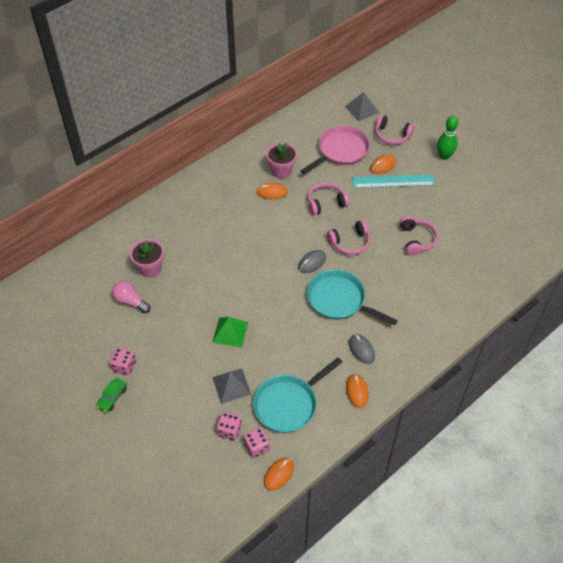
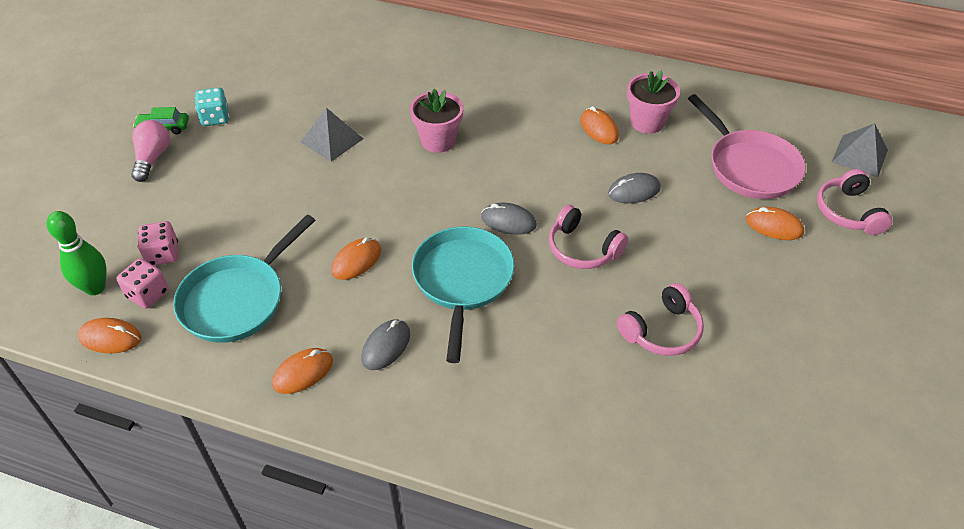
camera: 60 degrees right, 5 degrees down
(124, 366) = (215, 118): pink dice -> turquoise dice
(130, 301) = (316, 82): pink light bulb -> pink light bulb (152, 158)
(150, 268) = (378, 76): pink flower pot -> pink flower pot (438, 141)
(230, 332) = (326, 188): green pyramid -> none
(231, 385) = (237, 226): grey pyramid -> grey pyramid (332, 140)
(288, 404) = (237, 299): turquoise pan -> turquoise pan turned 75 degrees counterclockwise
(296, 339) = (356, 261): none -> orange mouse
(326, 203) = (634, 191): pink headphones -> grey mouse
(340, 151) = (749, 166): pink pan -> pink pan turned 45 degrees clockwise
(393, 181) = (755, 251): turquoise ruler -> none
(444, 156) = (880, 297): green bowling pin -> green bowling pin (95, 287)

